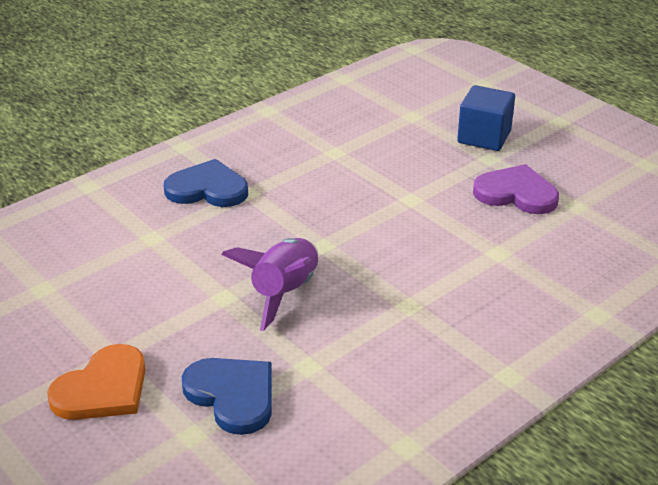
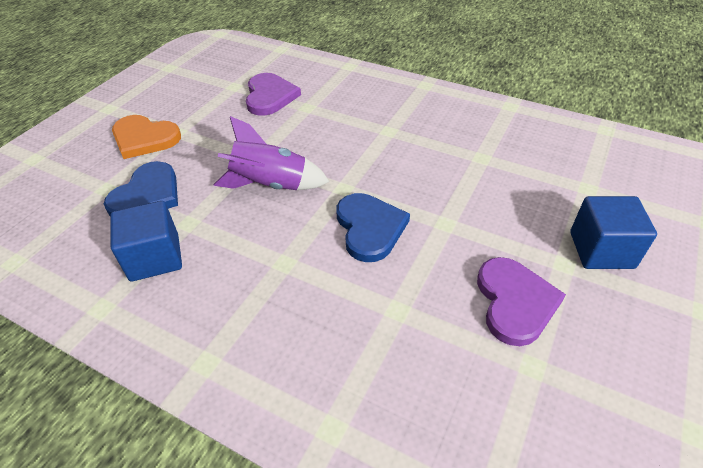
camera: 70 degrees right, 10 degrees up
(100, 262) = (270, 96): none -> purple heart
(207, 189) = (379, 111): blue heart -> blue heart (369, 228)
(351, 397) = (155, 258): none -> blue cube

